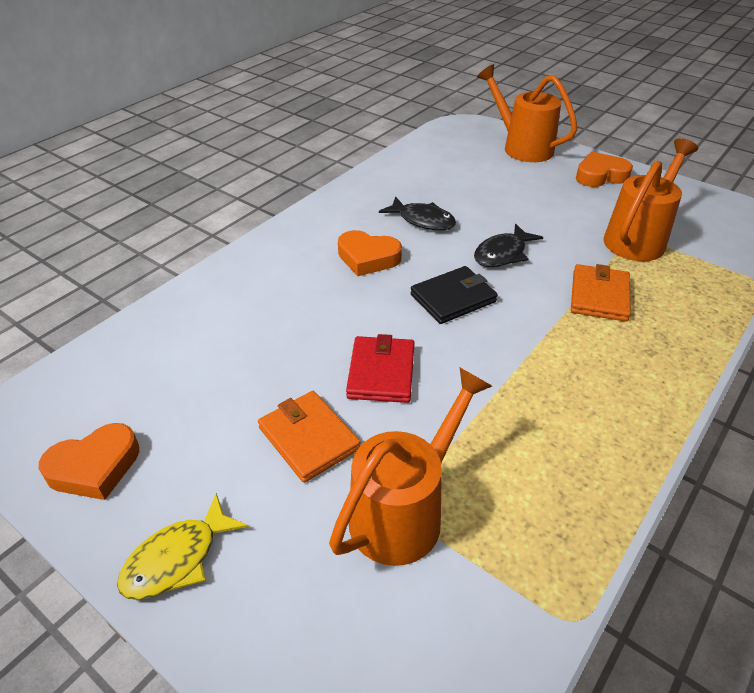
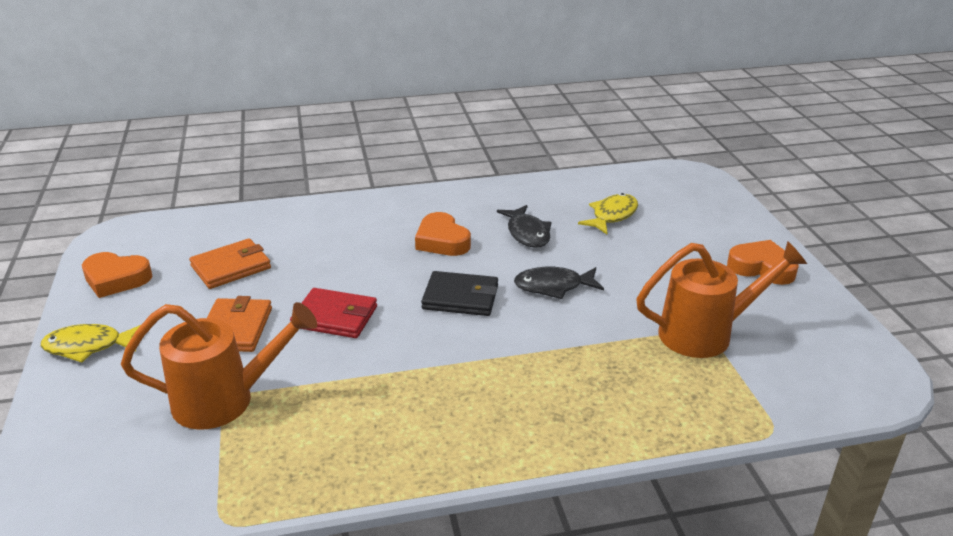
camera: 40 degrees right, 10 degrees down
(381, 372) = (335, 317): red wallet -> red wallet turned 60 degrees clockwise
(459, 179) = (612, 215): none -> yellow fish
(522, 147) = (719, 213): orange watering can -> none
(599, 296) = (585, 356): orange wallet -> orange wallet (231, 267)

